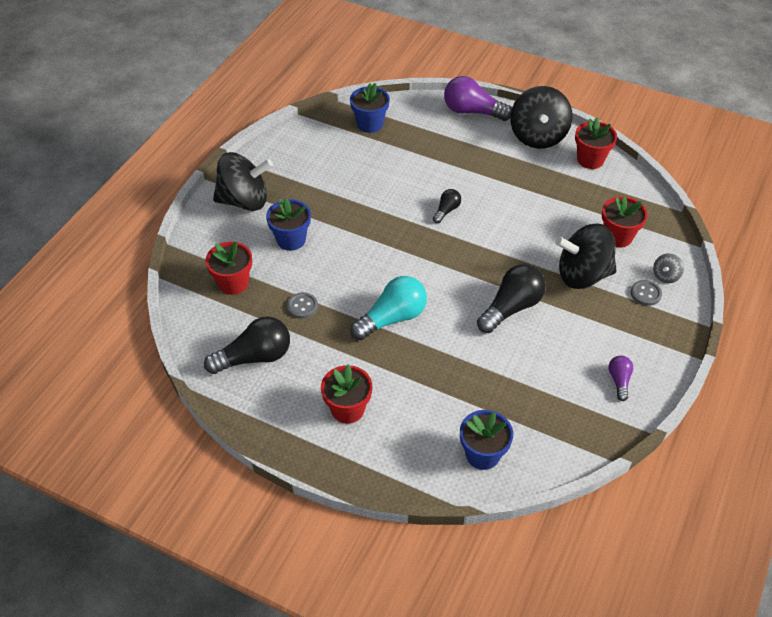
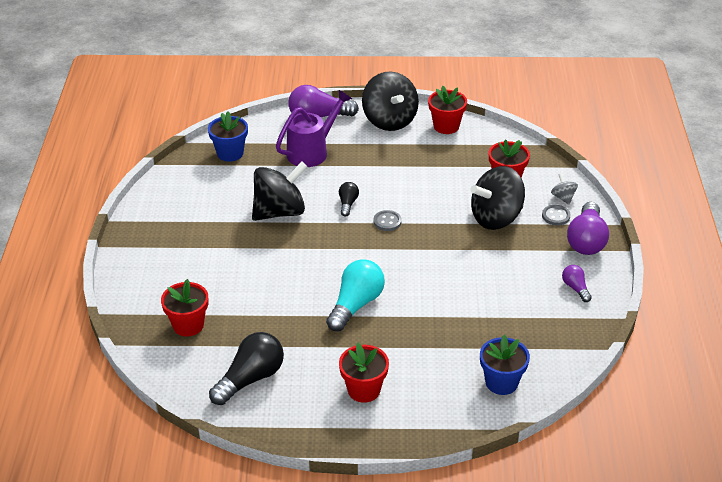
camera: 25 degrees left, 10 degrees down
(244, 201) = (151, 253): black spinning top -> black spinning top (280, 212)
(291, 240) = (219, 272): blue flower pot -> none
(302, 306) = (267, 322): grey button -> grey button (387, 222)
(445, 145) = (312, 151): none -> purple watering can
(511, 307) = (453, 262): black light bulb -> none
(662, 332) = (586, 240): none -> purple light bulb
(665, 276) = (563, 197): grey spinning top -> grey spinning top turned 150 degrees clockwise

